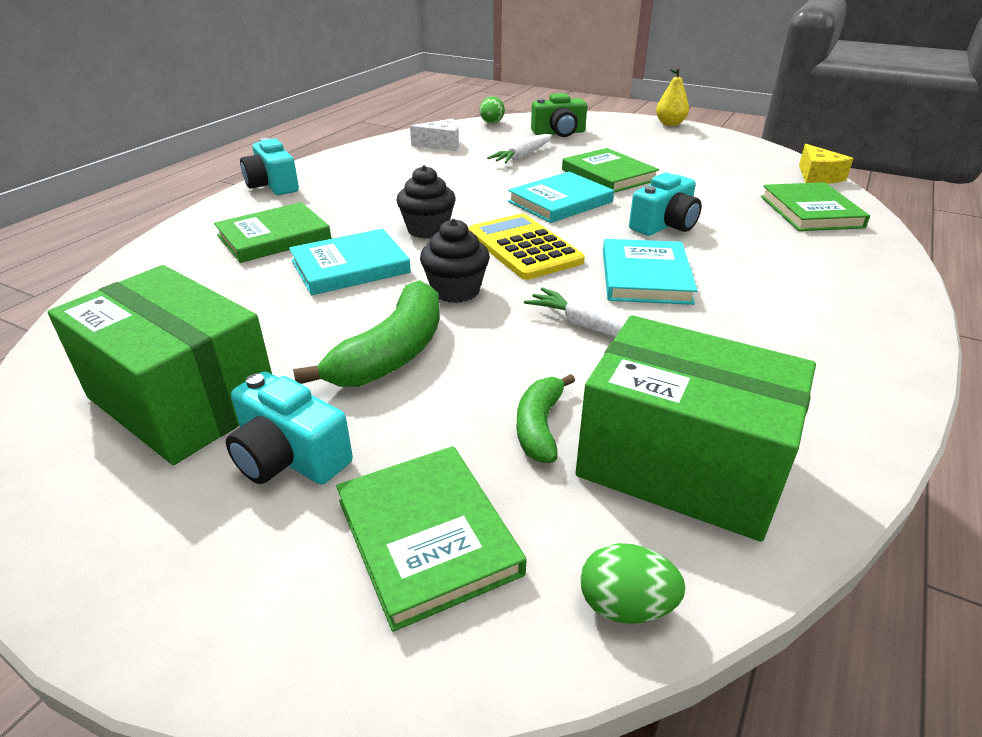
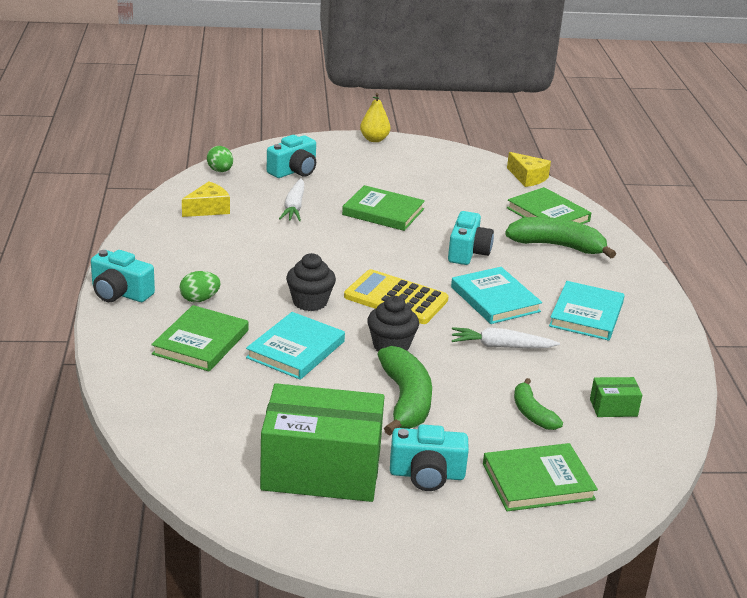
camera: 35 degrees left, 5 degrees down
(428, 536) = (538, 481): green book -> green book turned 45 degrees counterclockwise
(442, 145) = (208, 209): white cheese -> yellow cheese
(559, 133) = (294, 171): green camera -> turquoise camera
(560, 202) = (376, 249): turquoise book -> turquoise book (586, 314)
(625, 606) = (643, 474): green egg -> green egg (199, 299)
(681, 464) = (613, 408): green box -> green box, size x0.41
(792, 243) = (557, 246): none -> green banana

